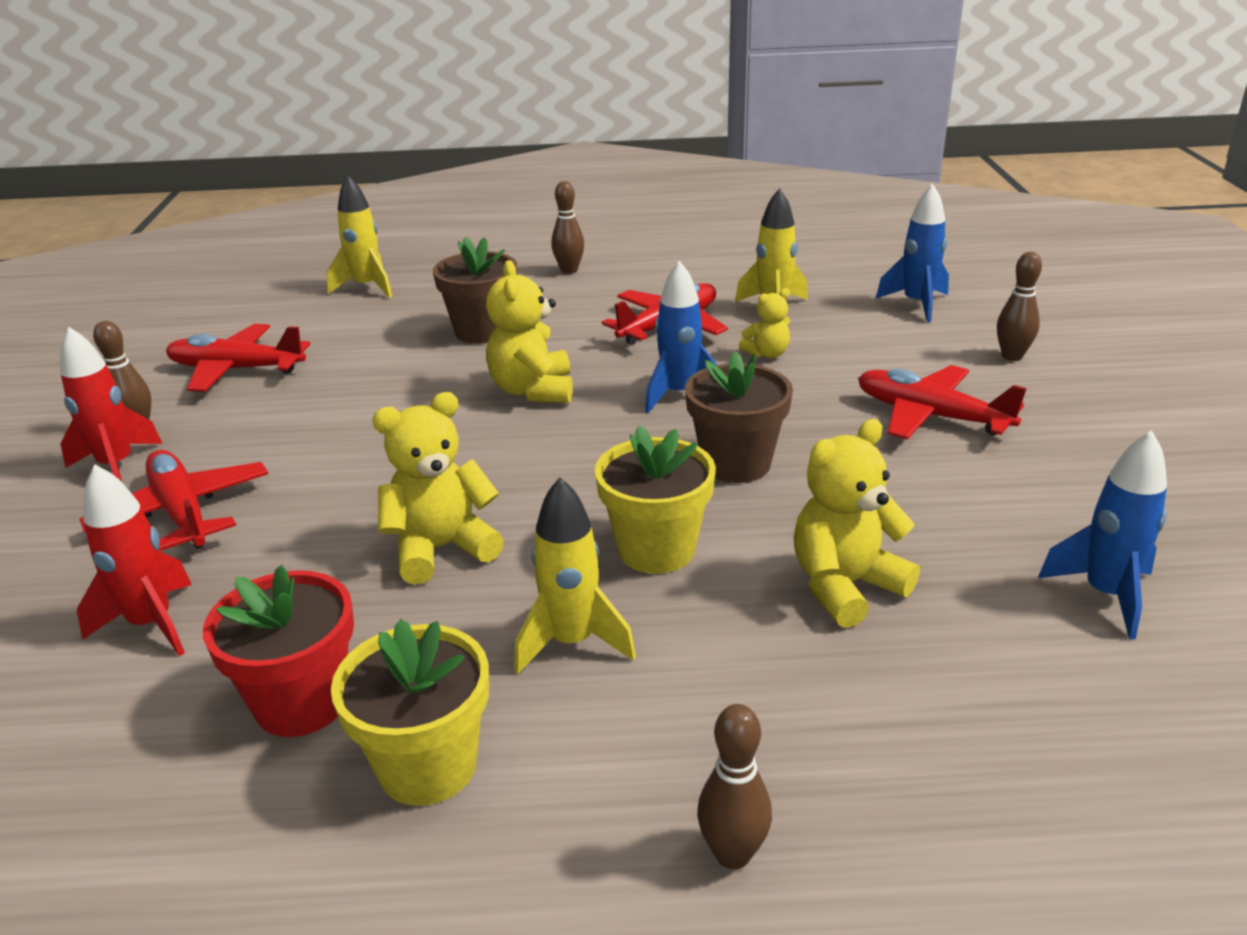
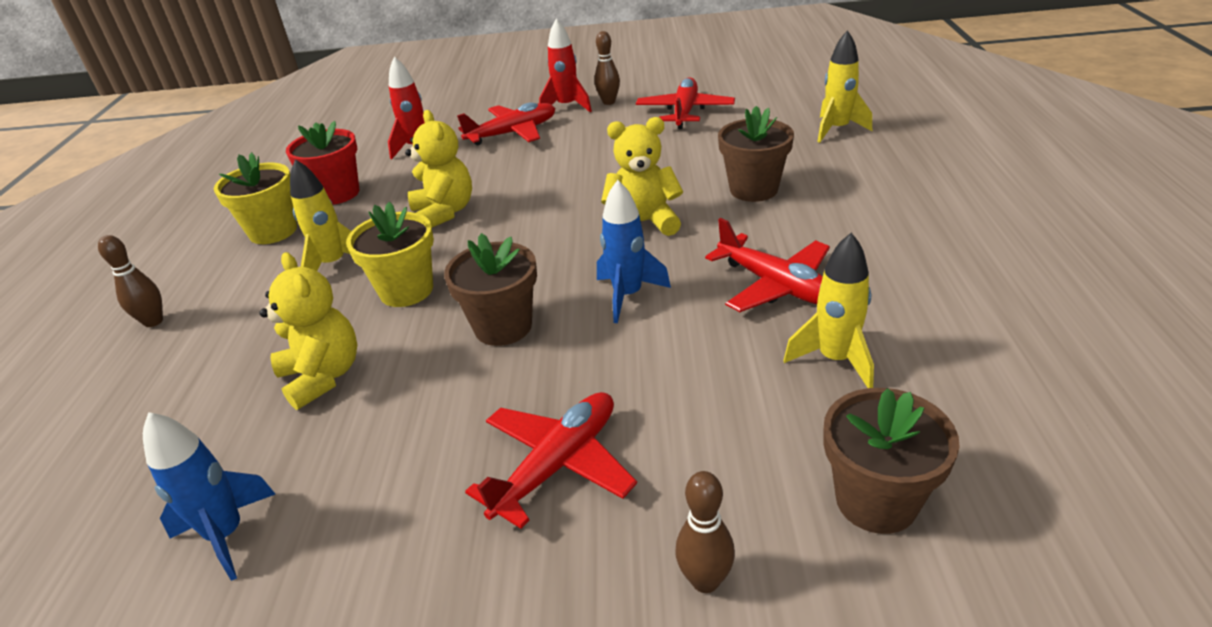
camera: 95 degrees right, 5 degrees up
(569, 270) = (909, 219): brown bowling pin -> none
(767, 354) = (711, 351): yellow teddy bear -> none
(917, 304) = (876, 501): blue rocket -> brown flower pot

